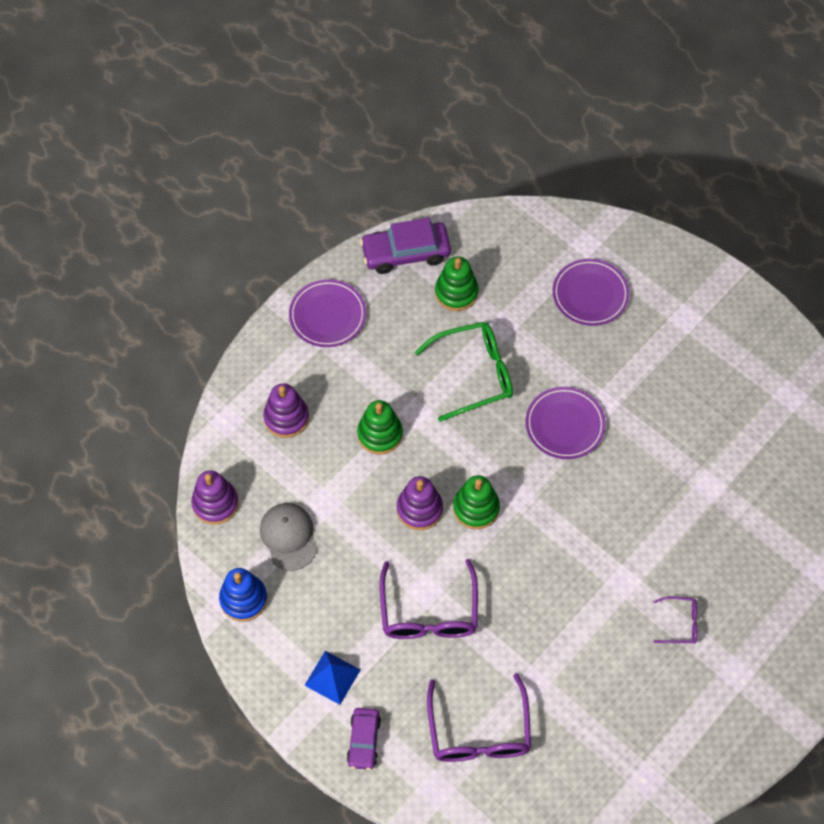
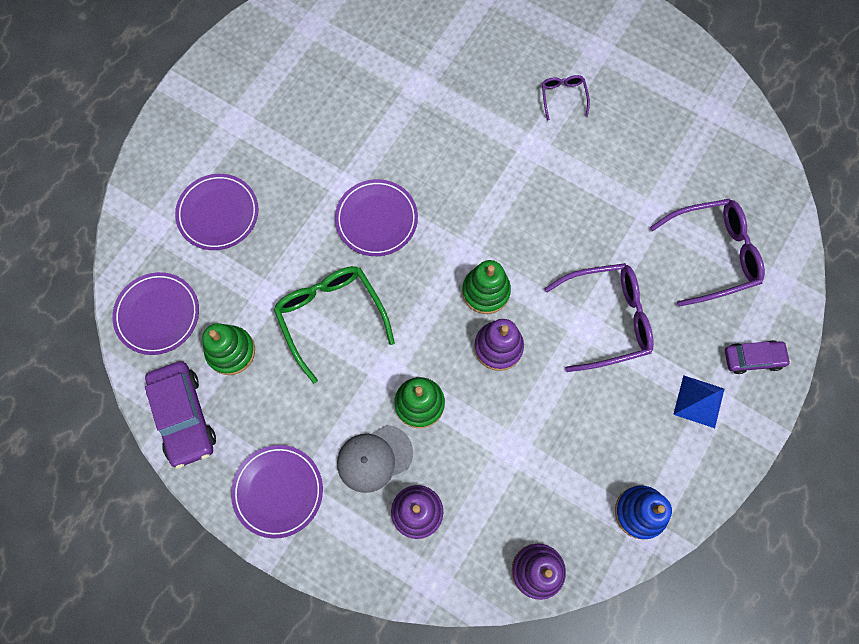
camera: 100 degrees left, 10 degrees up
(288, 537) = (559, 478): grey cap -> grey cap (374, 458)
(500, 240) = (157, 314): none -> purple plate

